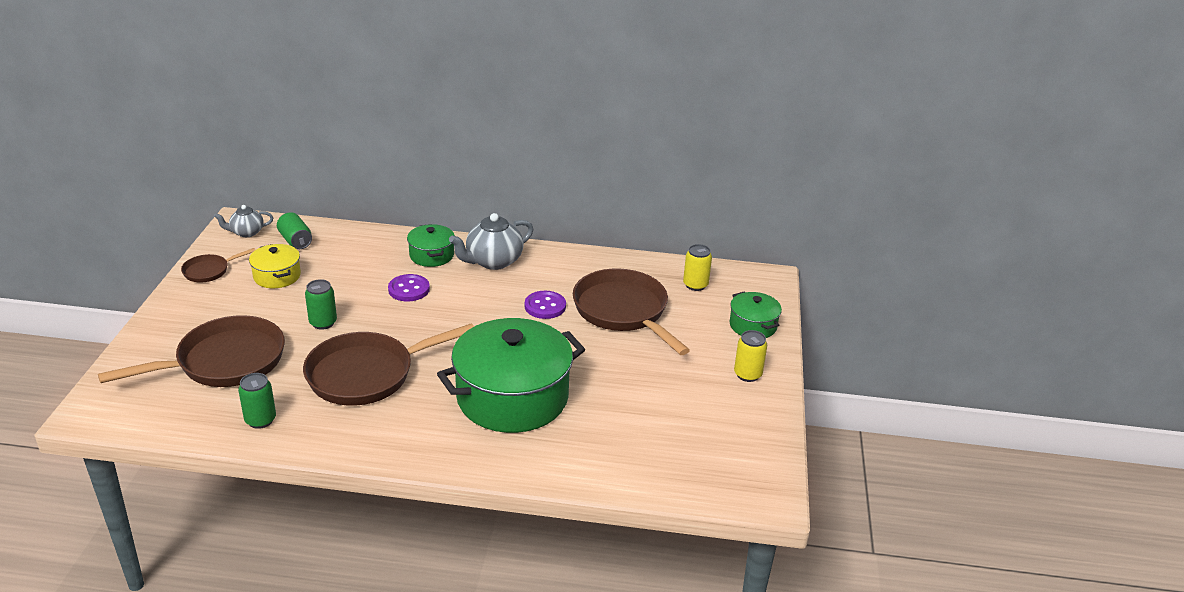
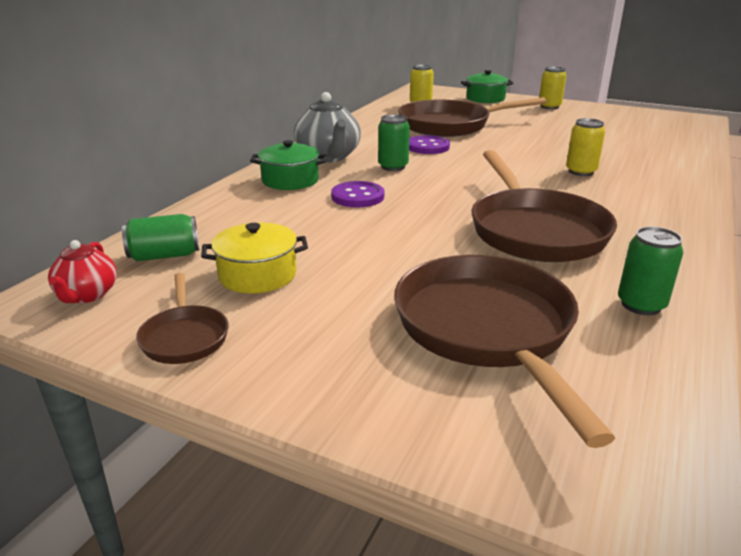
camera: 70 degrees left, 5 degrees down
(246, 232) = (87, 295): grey teapot -> red teapot
(323, 323) = (408, 249): green can -> green can (393, 167)
(512, 397) = (581, 171): green pot -> yellow can

